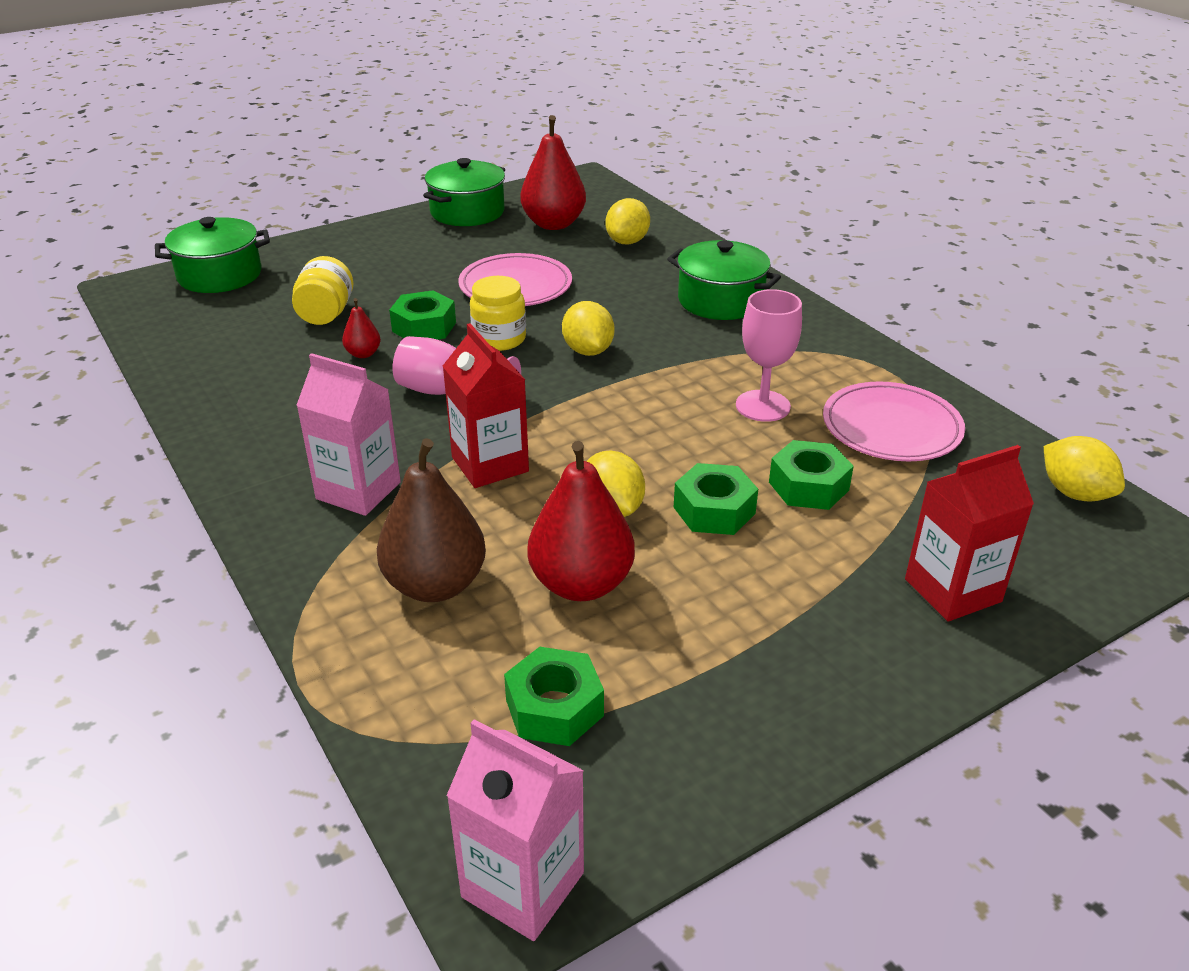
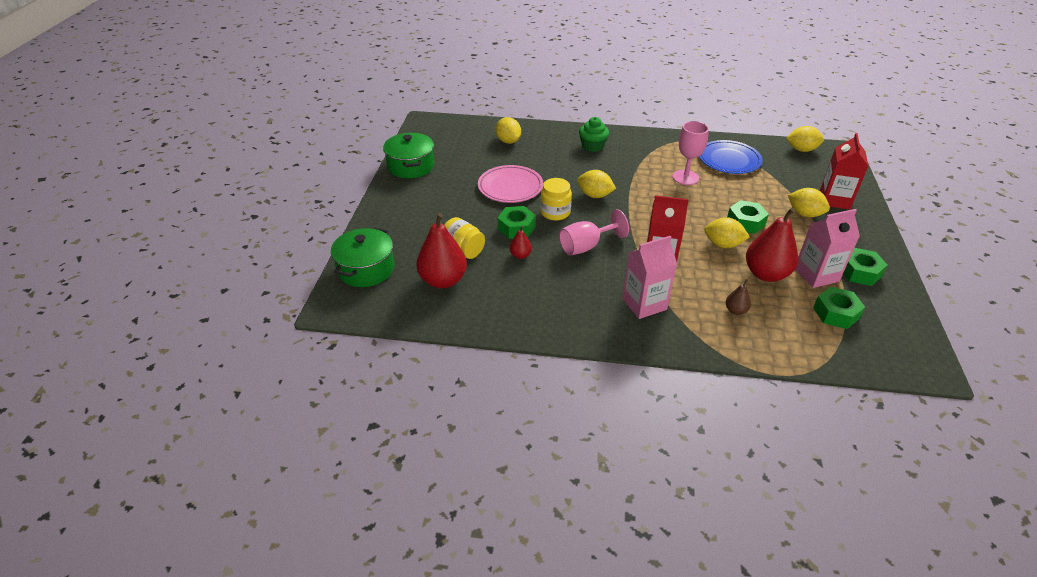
camera: 50 degrees left, 5 degrees up
(435, 585) = (735, 310): brown pear -> brown pear, size x0.47
(523, 885) = (923, 360): pink carton -> pink carton (816, 275)
(553, 224) = (461, 150): red pear -> red pear (443, 280)
(720, 301) = (592, 146): green pot -> green cupcake
(808, 486) = (749, 195): green nut -> green nut (859, 272)
(841, 568) = (804, 214): none -> yellow lemon
(891, 428) = (729, 160): pink plate -> blue plate

